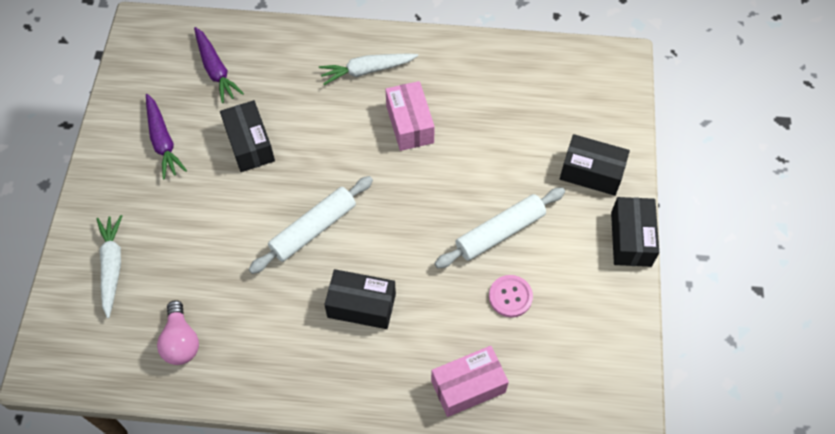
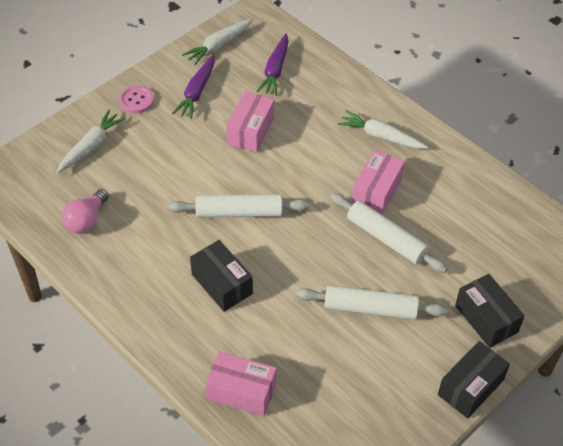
camera: 40 degrees right, 10 degrees down
(138, 80) = (218, 46): none -> white carrot
(250, 144) = (251, 131): black box -> pink box
(456, 161) = (386, 238): none -> white rolling pin
(510, 296) = (333, 356): pink button -> pink button (136, 100)

